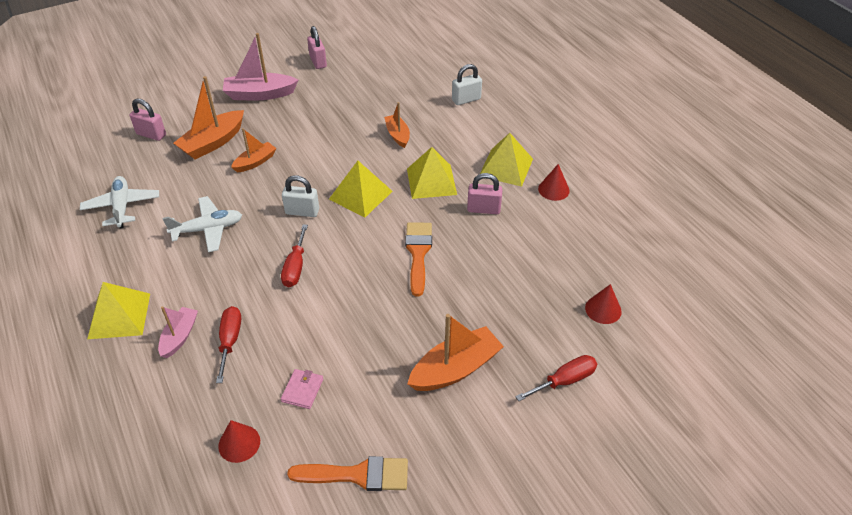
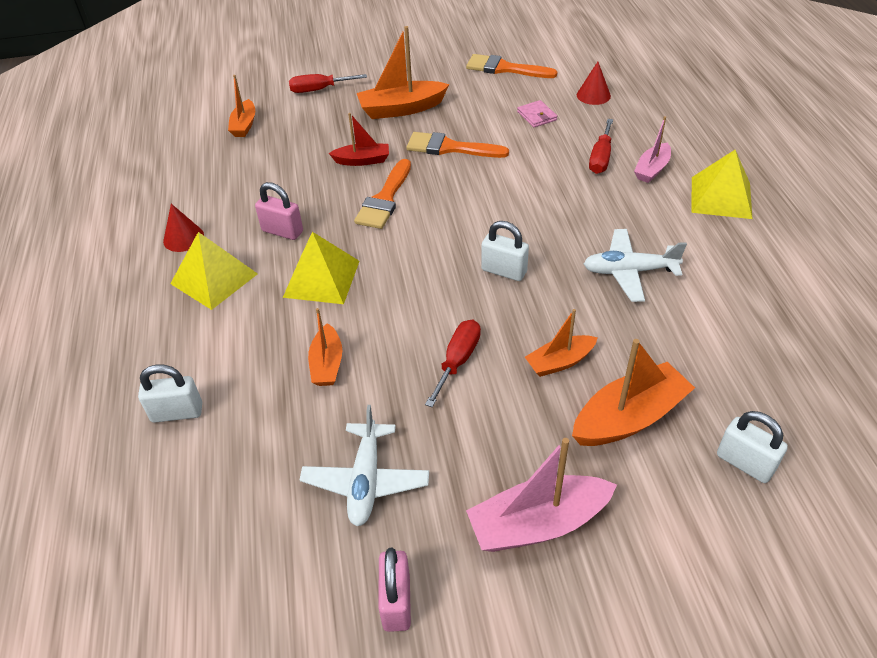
camera: 160 degrees left, 0 degrees up
(122, 207) = (757, 327): white plane -> white plane (366, 481)
(151, 134) = (745, 463): pink padlock -> white padlock
(260, 94) = (538, 523): pink boat -> pink boat turned 150 degrees clockwise
(295, 267) = (525, 209): red screwdriver -> red screwdriver (458, 361)
(302, 390) = (537, 116): pink wallet -> pink wallet turned 60 degrees counterclockwise
(361, 195) = (421, 278): yellow pyramid -> none
(382, 323) = (450, 148): none -> orange brush
(459, 290) = (362, 160): none -> red boat
(603, 309) = (244, 125): red cone -> orange boat

